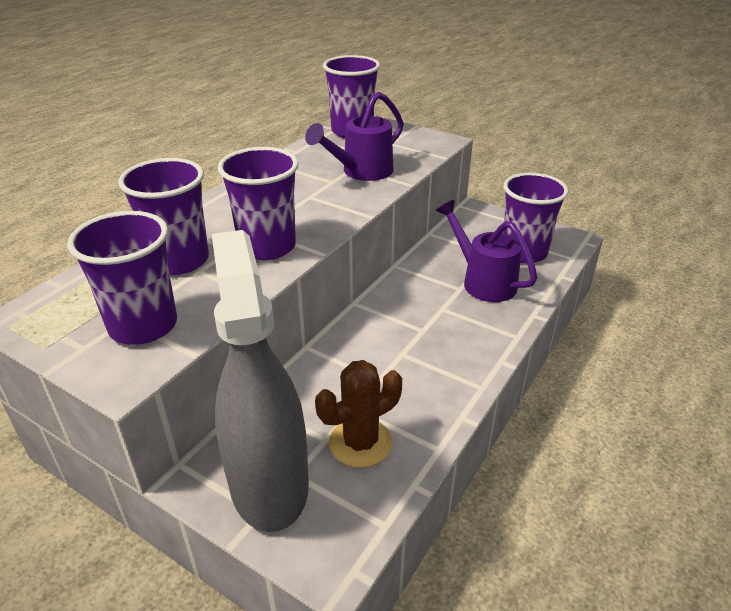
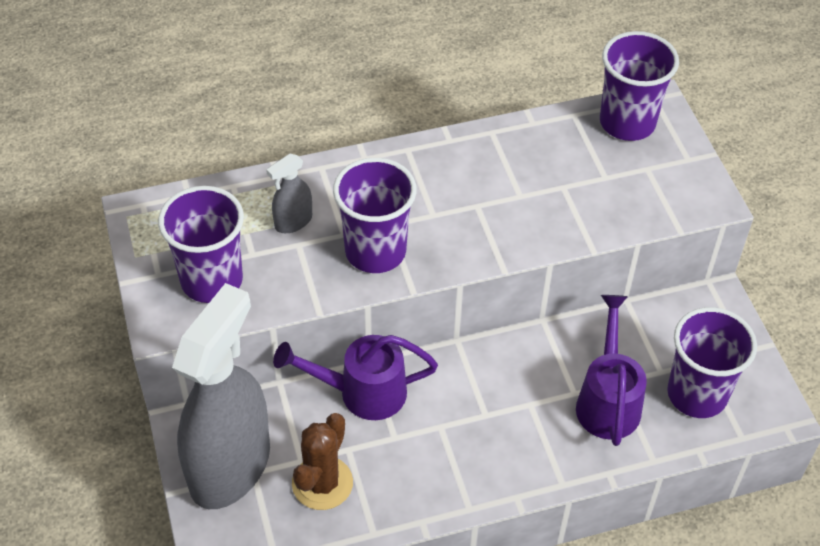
camera: 40 degrees right, 15 degrees up
(179, 260) = (293, 221): purple cup -> grey spray bottle
(360, 443) = (322, 483): brown cactus -> brown cactus turned 75 degrees counterclockwise
(362, 172) = (564, 199): purple watering can -> purple watering can (362, 392)

